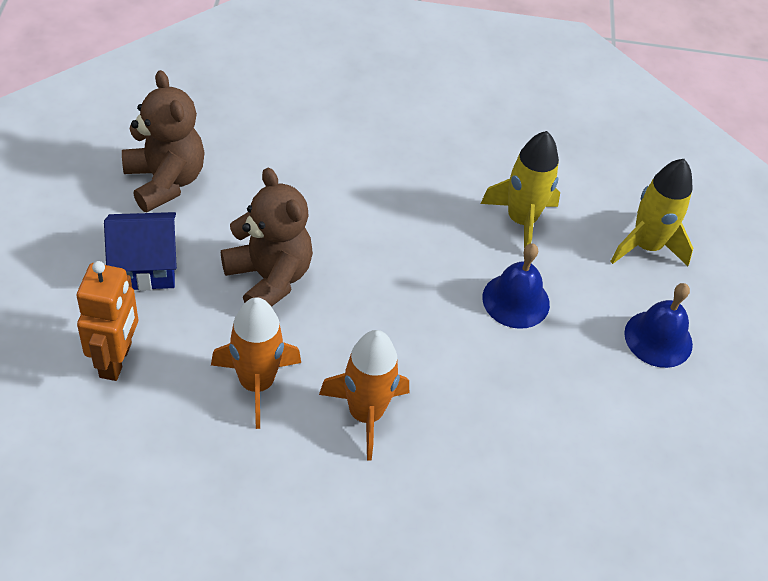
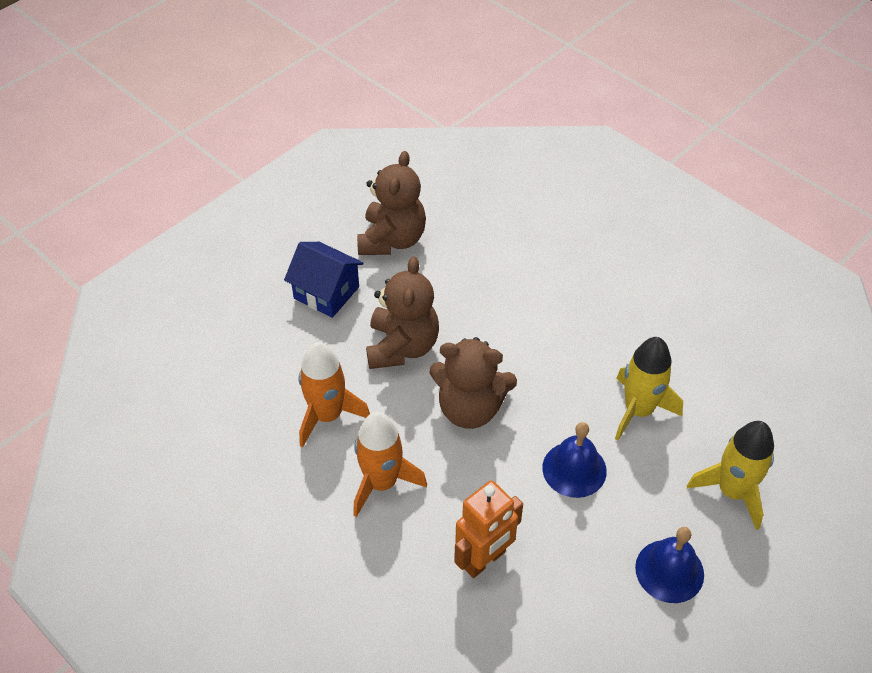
camera: 45 degrees right, 0 degrees up
(116, 360) = (254, 346): orange robot -> orange robot (484, 560)
(382, 299) = (470, 408): none -> brown teddy bear

